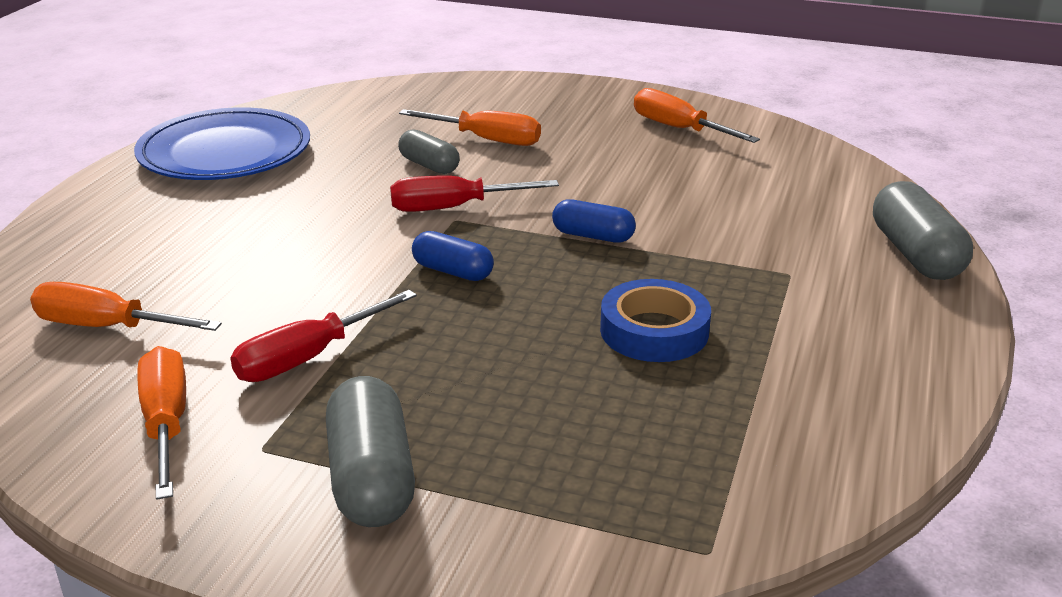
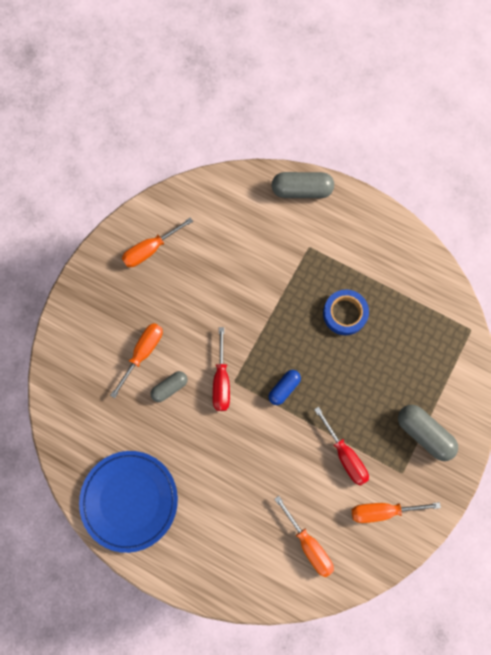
camera: 80 degrees left, 45 degrees up
(108, 327) = (308, 544): orange screwdriver -> orange screwdriver turned 60 degrees counterclockwise
(371, 478) = (423, 433): grey capsule -> grey capsule turned 45 degrees clockwise
(593, 236) = (262, 320): blue capsule -> none

